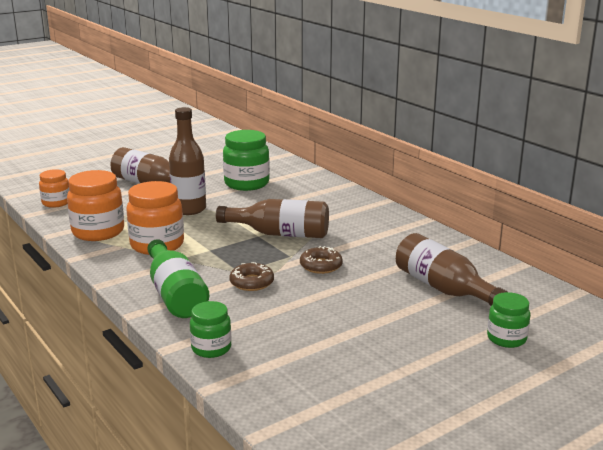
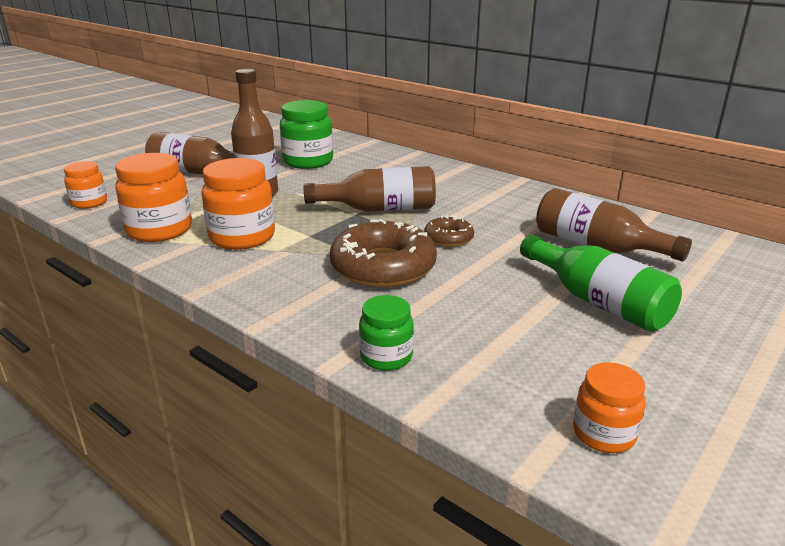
camera: 15 degrees left, 5 degrees up
(175, 294) = (299, 293): green bottle -> green bottle (597, 301)
(252, 282) = (383, 267): brown donut -> brown donut, size x1.95
(330, 422) = (603, 434): none -> orange jar
(506, 338) = (707, 292): green jar -> none

